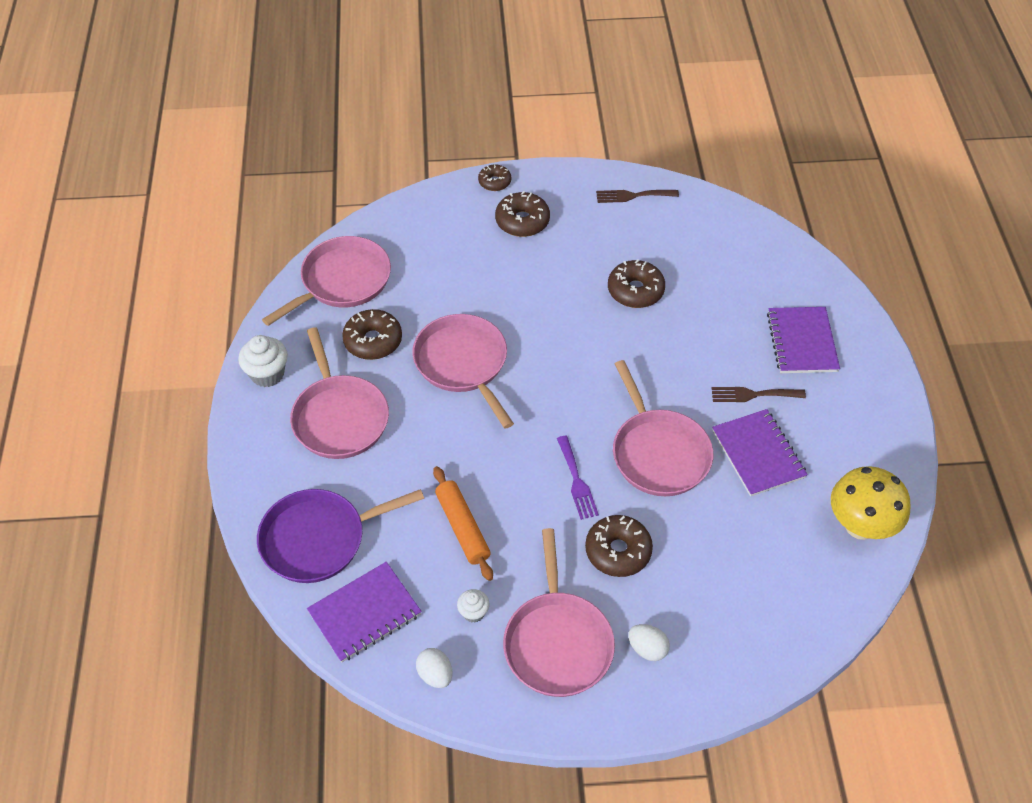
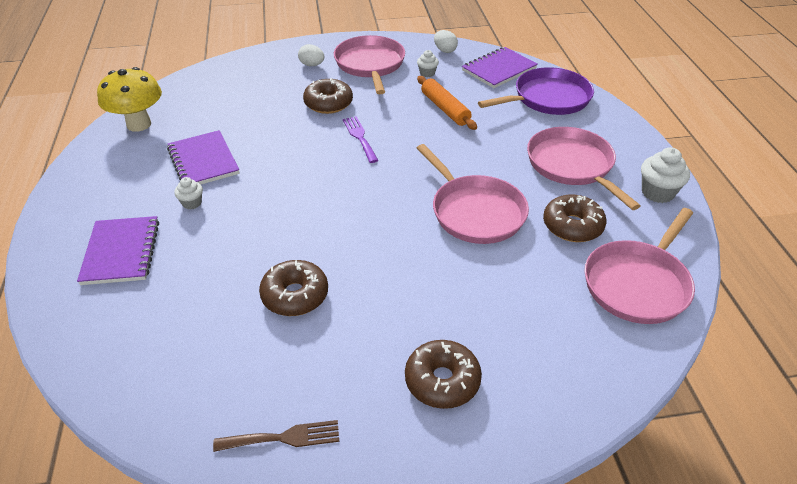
camera: 175 degrees right, 10 degrees down
(494, 182) = (495, 448): brown donut -> none
(658, 453) = (290, 157): pink pan -> none
(753, 395) = (192, 203): brown fork -> white cupcake

